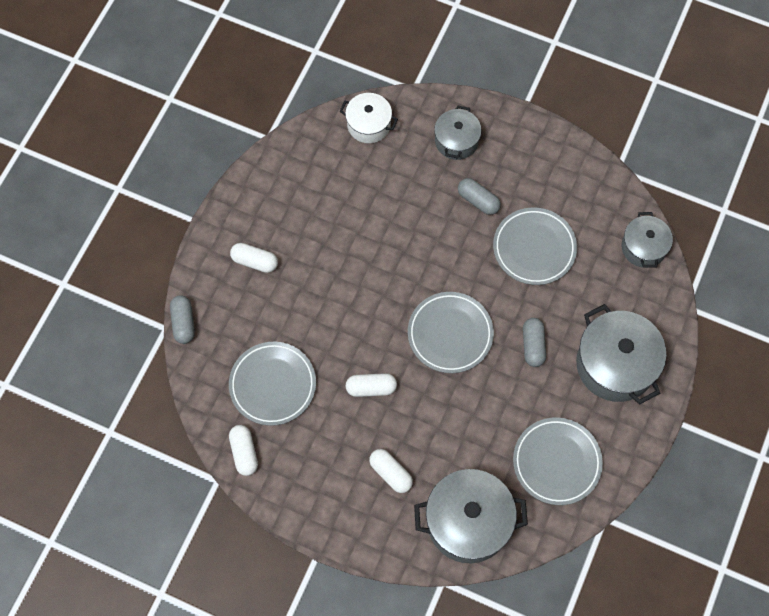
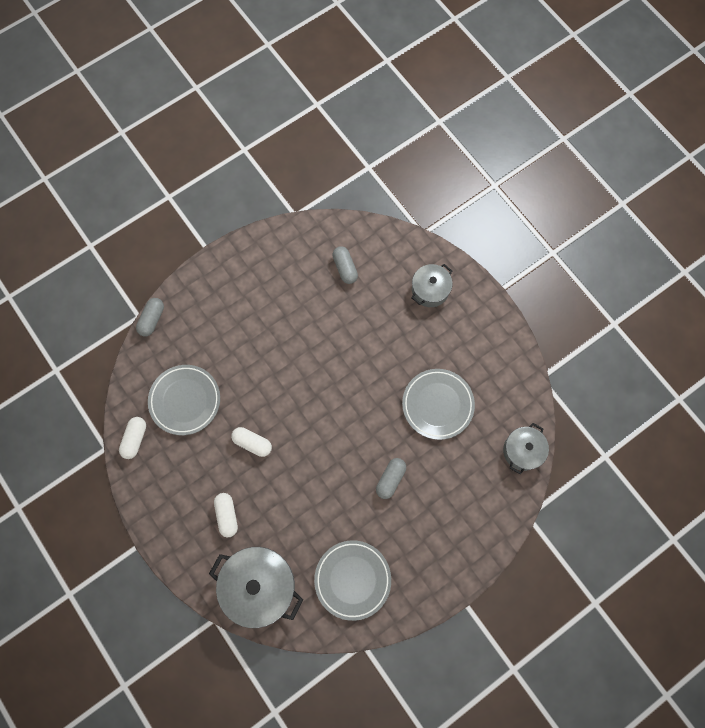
camera: 30 degrees right, 5 degrees up
(254, 261) = (228, 302): white capsule -> none
(368, 125) = (372, 243): white pot -> none
(450, 334) = (334, 435): grey plate -> none
(478, 201) = (418, 345): grey capsule -> grey capsule (345, 268)
(615, 364) = (443, 530): grey pot -> none

